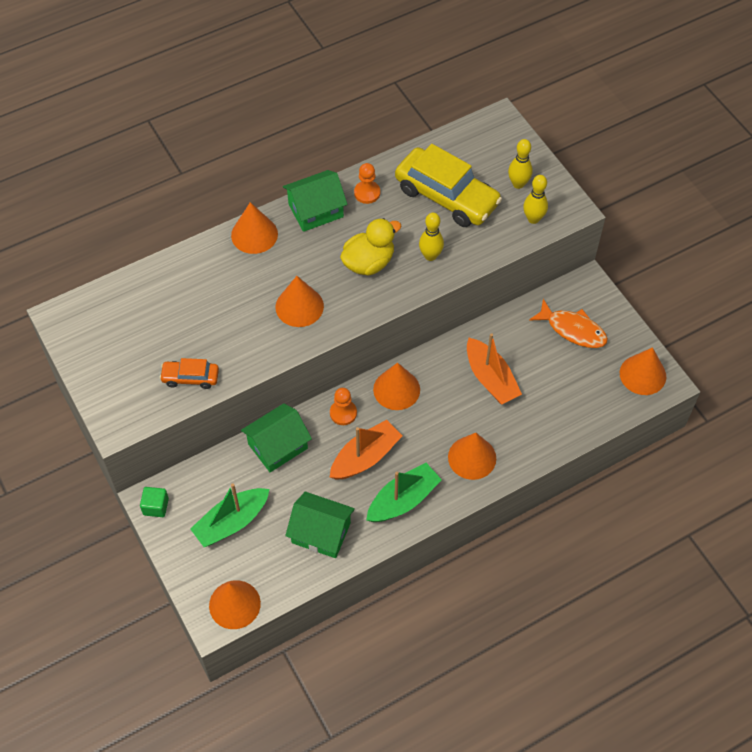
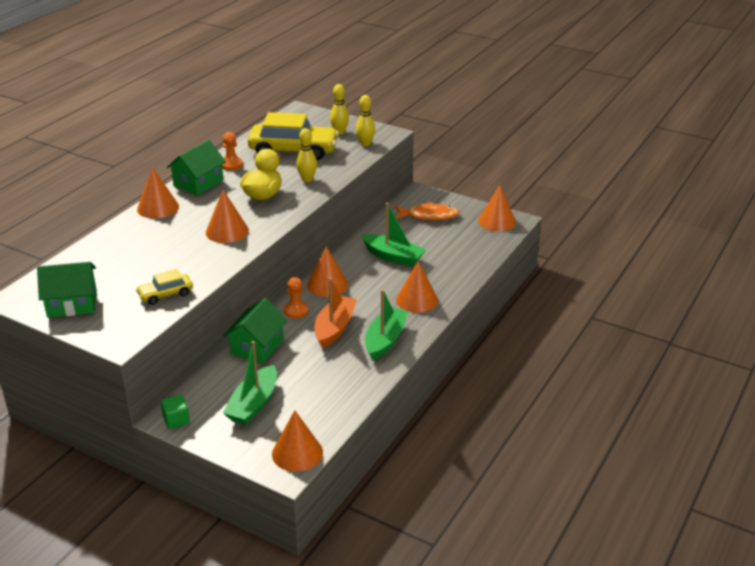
camera: 30 degrees left, 25 degrees down
(190, 377) = (165, 294): orange car -> yellow car
(321, 533) = (335, 382): green house -> green house (72, 304)
(490, 378) = (393, 257): orange boat -> green boat

